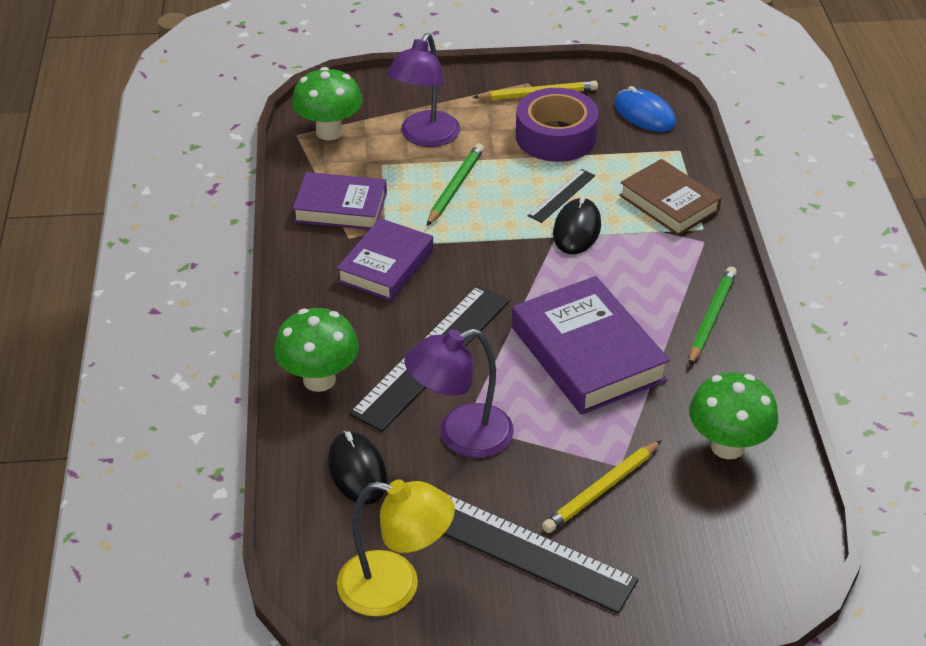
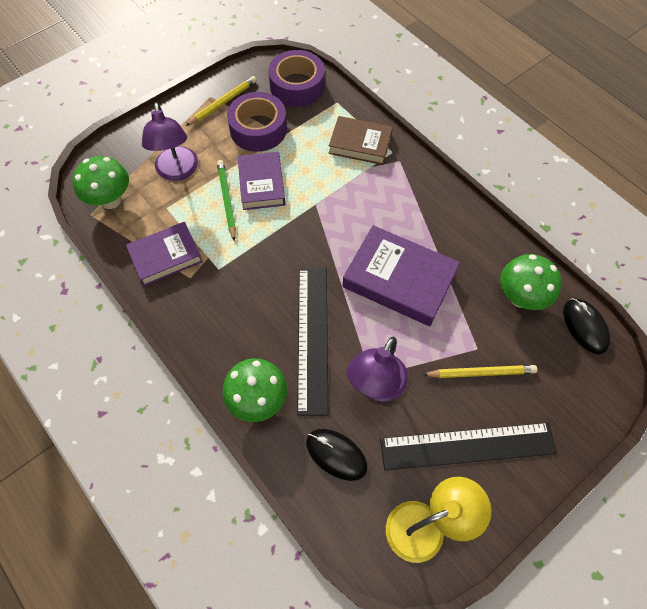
camera: 35 degrees left, 20 degrees up
(386, 265) = (230, 285): purple book -> purple book (261, 184)
(562, 196) = (296, 171): black ruler -> none
(577, 229) = (323, 192): black mouse -> black mouse (585, 327)
(601, 490) = (481, 372): yellow pencil -> yellow pencil turned 105 degrees counterclockwise
(644, 114) = (297, 86): blue mouse -> purple tape
(711, 317) = (444, 213): green pencil -> none

